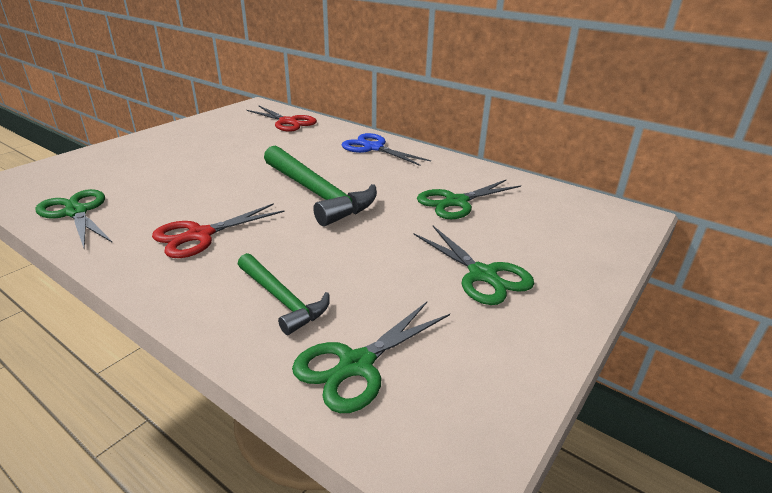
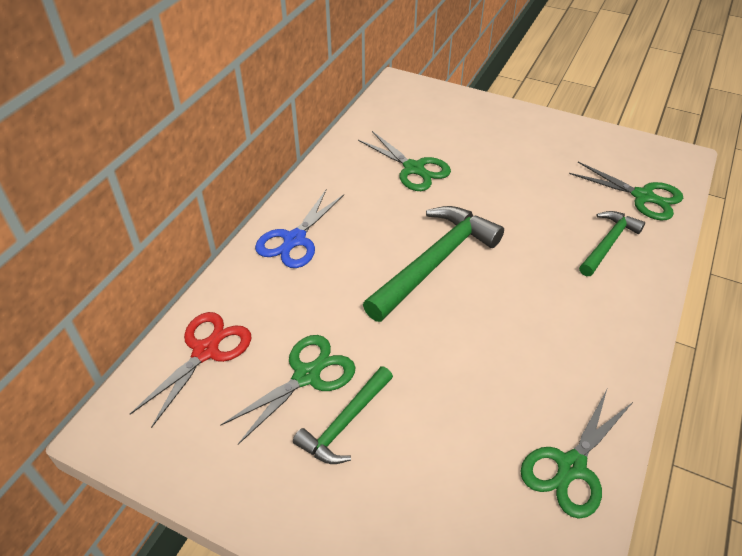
camera: 100 degrees left, 15 degrees up
(200, 150) = (344, 423): none -> green hammer
(200, 235) = (555, 325): red scissors -> none
(482, 275) = (520, 152): green scissors -> green scissors (306, 376)

